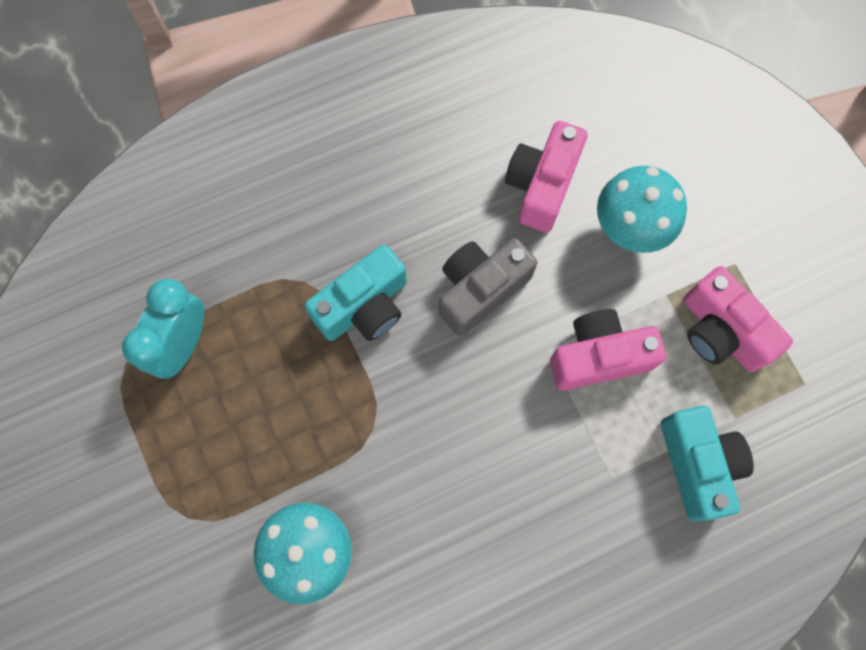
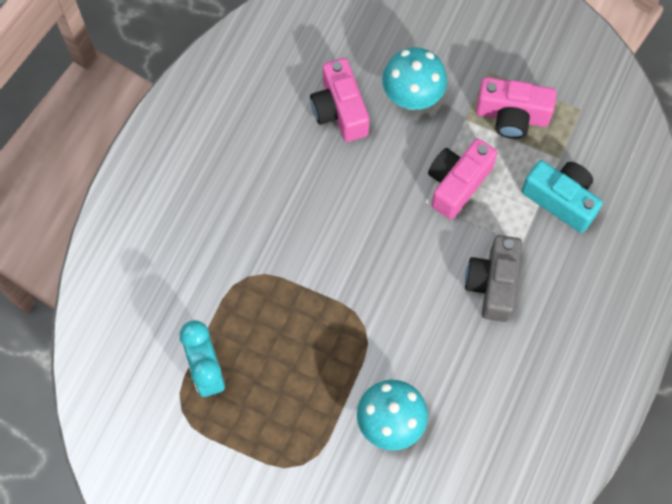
camera: 40 degrees left, 5 degrees down
(364, 306) = (297, 262): turquoise camera -> none
(480, 290) = (357, 199): grey camera -> grey camera (493, 284)

